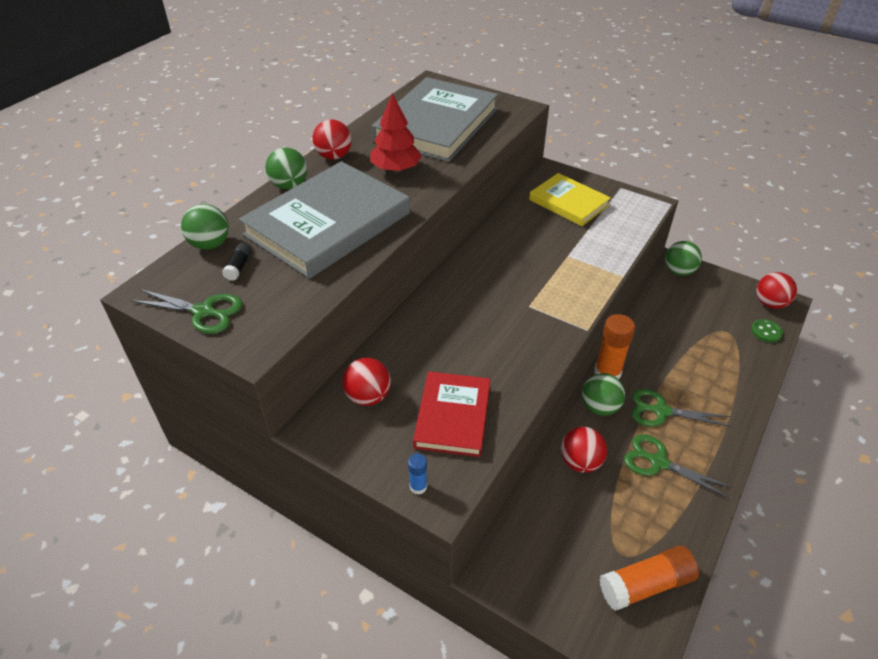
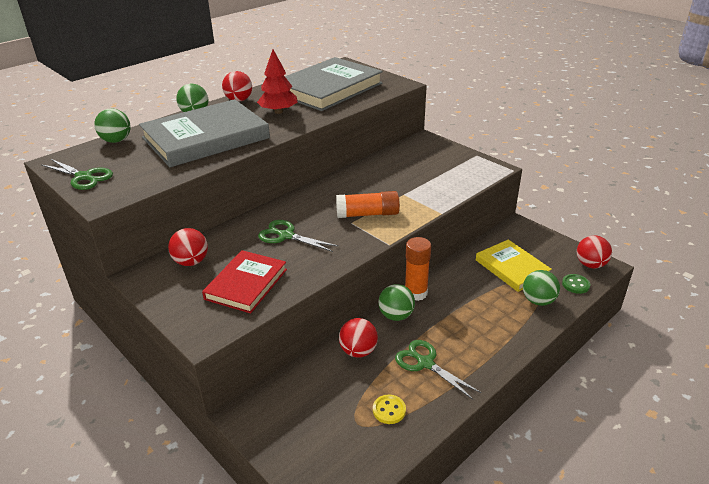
camera: 15 degrees right, 10 degrees down
(239, 267) = (126, 155): black glue stick -> none
(418, 486) = (191, 324): blue glue stick -> none
(568, 202) = (426, 160): yellow book -> yellow book (512, 268)
(646, 584) = (366, 449): orange glue stick -> orange glue stick (368, 214)
(647, 530) = (389, 410): none -> yellow button
(661, 411) = (448, 327): green scissors -> green scissors (286, 235)
(678, 271) = (518, 231): green ball -> green ball (538, 301)

